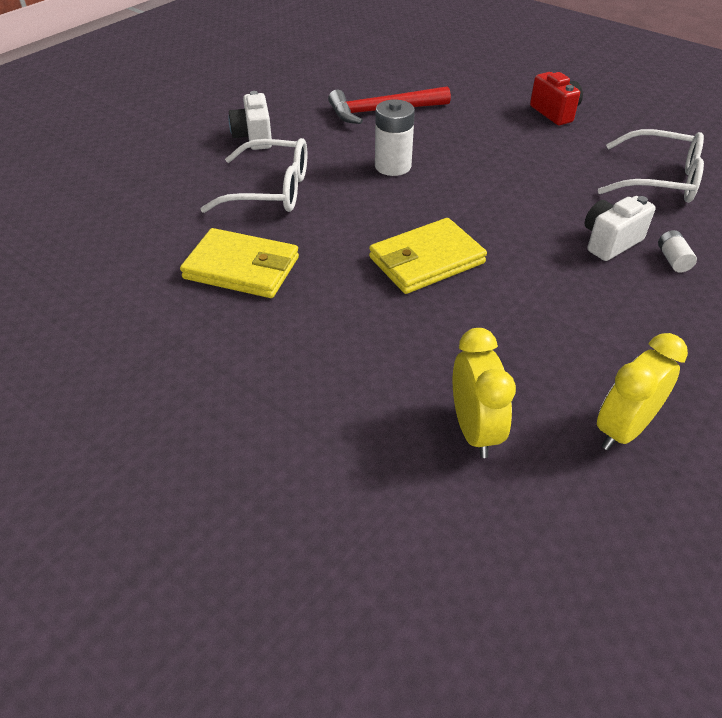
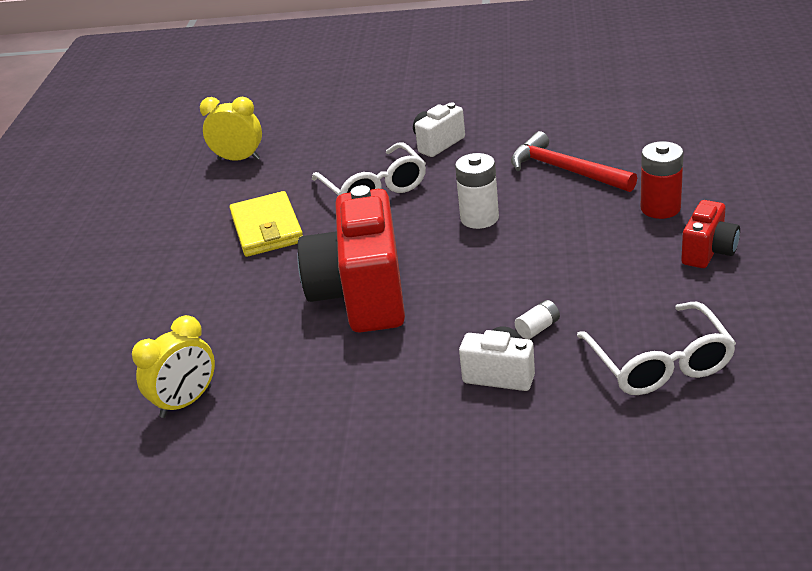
camera: 60 degrees right, 10 degrees down
(426, 260) = (361, 295): yellow wallet -> red camera
(482, 104) = (660, 208): none -> red battery
(623, 429) = (244, 472): yellow clock -> yellow clock (239, 159)
(673, 260) = (514, 421): white battery -> white battery (538, 328)

